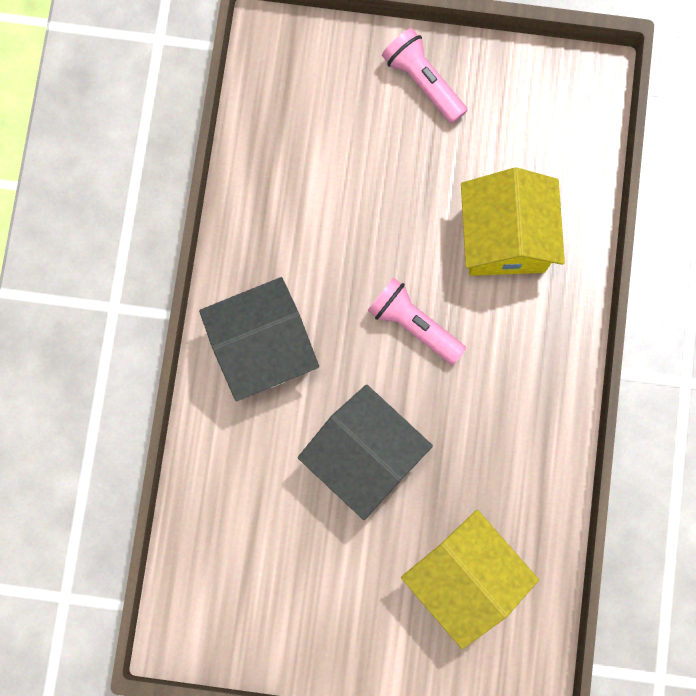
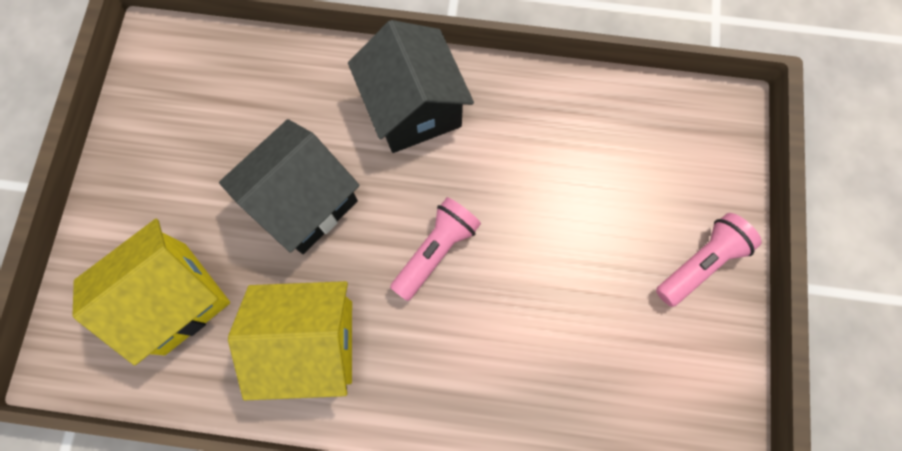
camera: 90 degrees right, 5 degrees down
(505, 238) = (530, 348): yellow house -> yellow house (311, 343)

